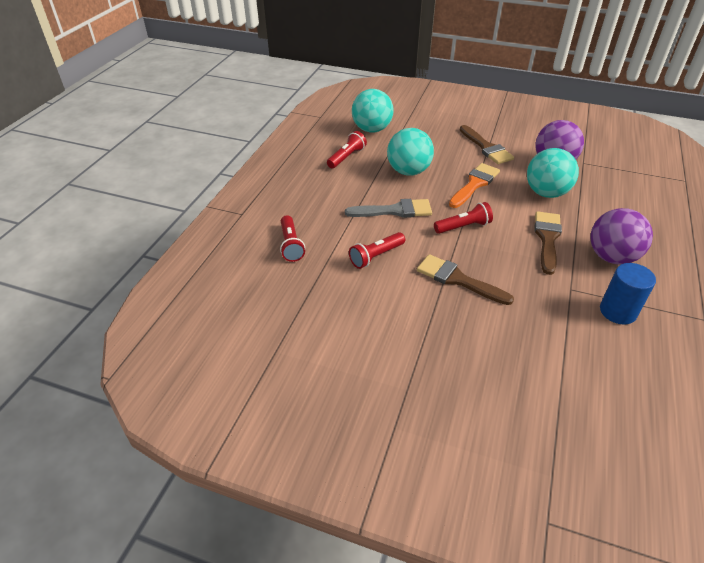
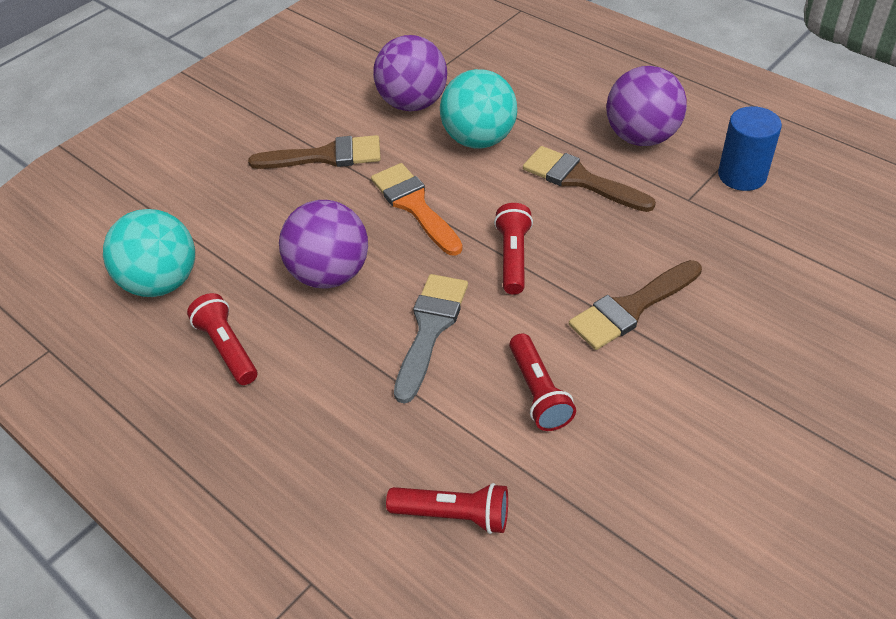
camera: 65 degrees left, 5 degrees up
(408, 171) = (330, 274): turquoise ball -> purple ball

